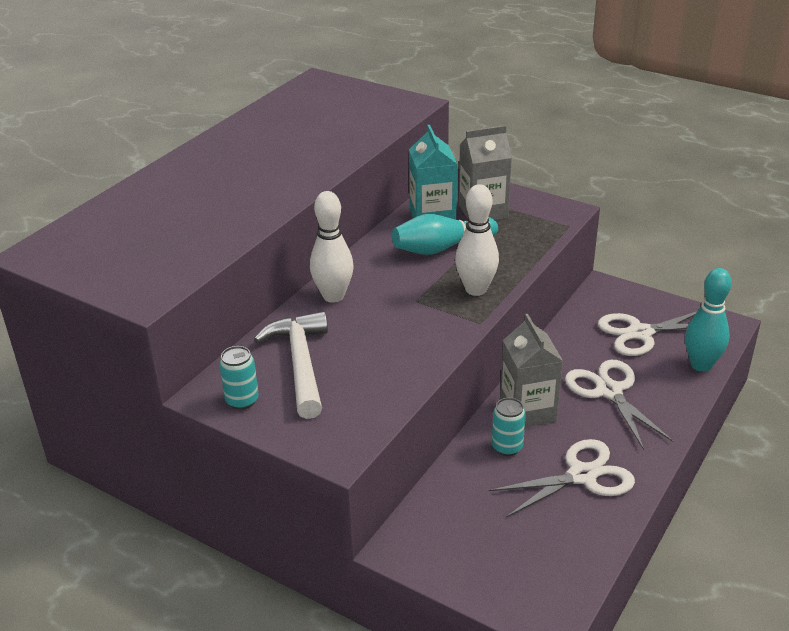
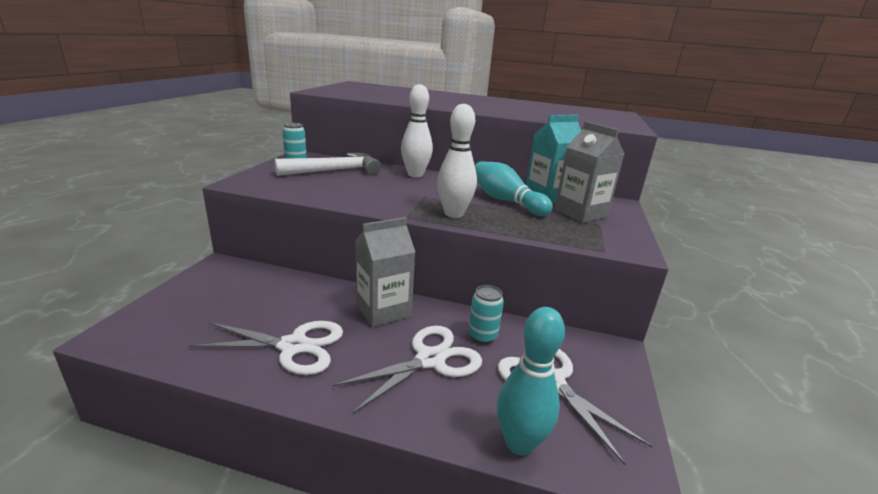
camera: 70 degrees right, 10 degrees down
(507, 447) = (331, 302): turquoise can -> turquoise can (482, 336)
(582, 476) = (293, 346): white scissors -> white scissors turned 45 degrees counterclockwise

